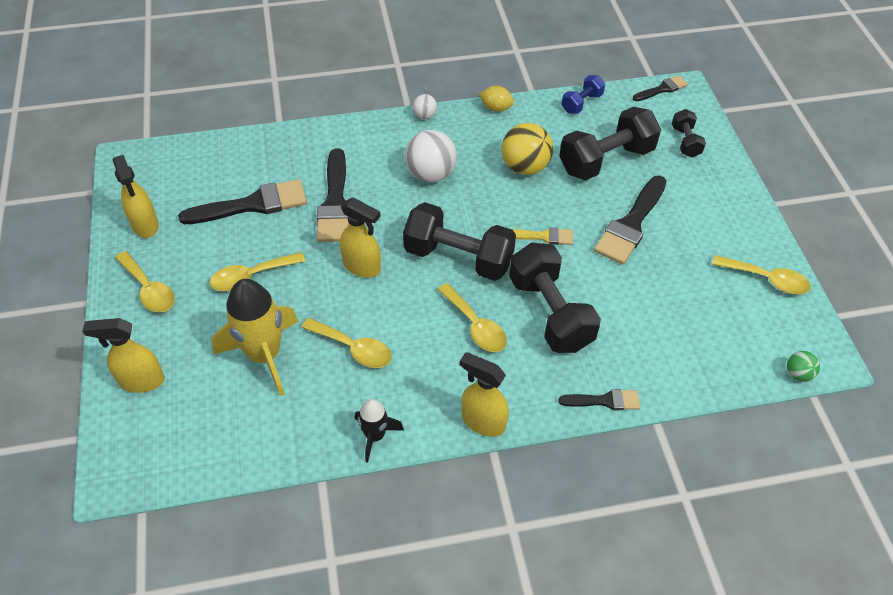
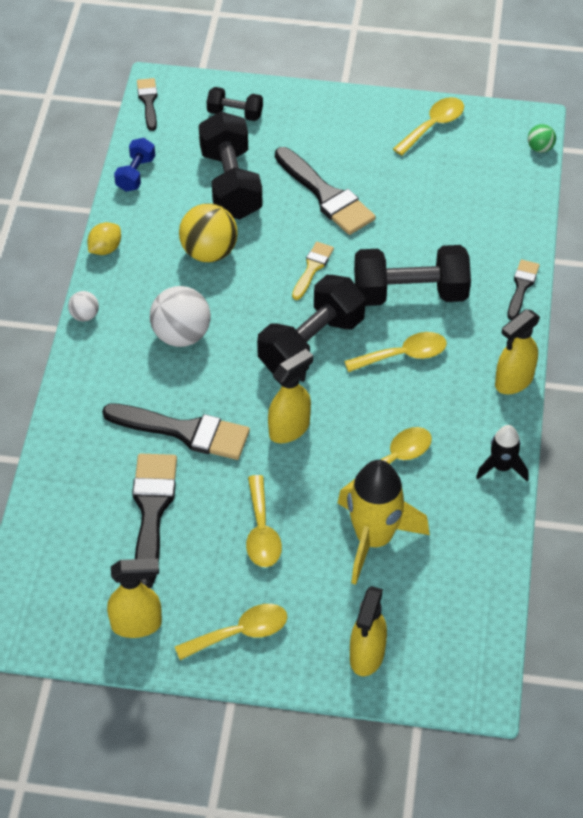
camera: 70 degrees left, 0 degrees up
(581, 103) = (135, 174): blue dumbbell -> blue dumbbell turned 45 degrees clockwise

